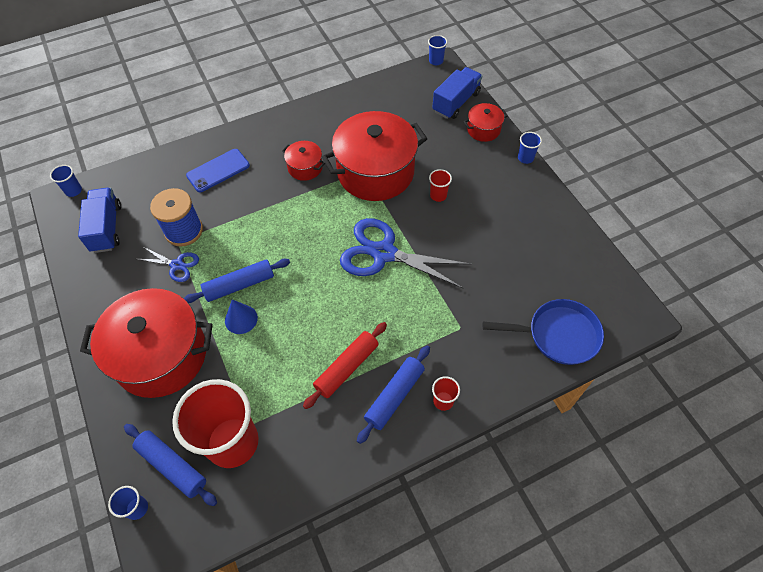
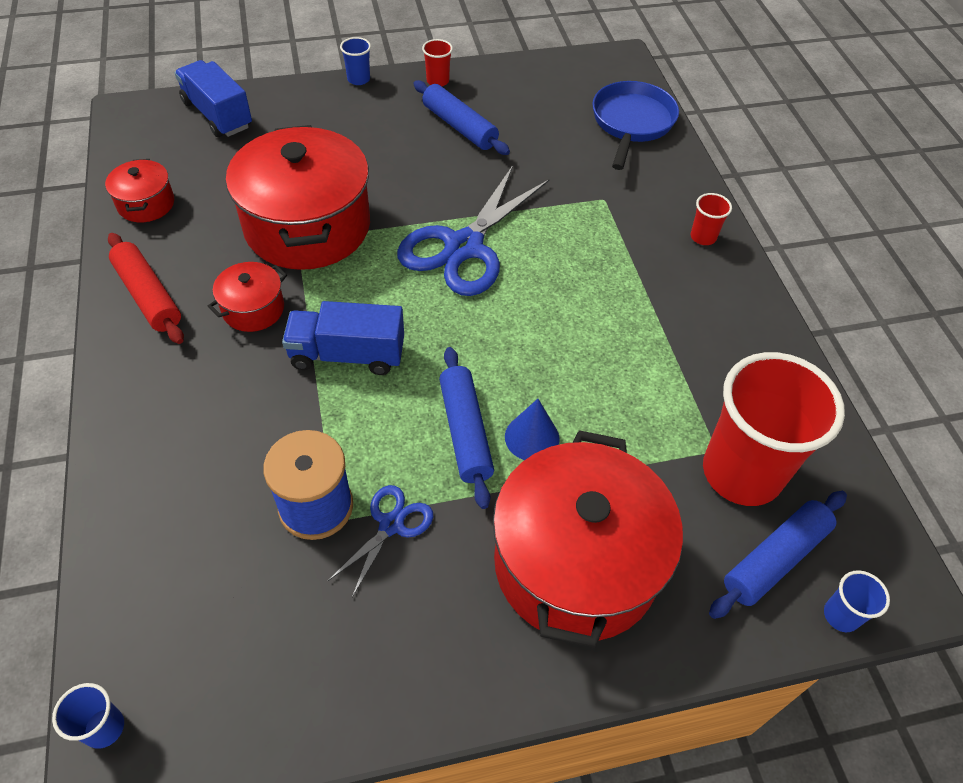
camera: 80 degrees left, 5 degrees down
(107, 228) = (249, 652): blue truck -> blue truck (347, 355)
(218, 171) = (193, 436): blue phone -> none
(347, 368) = (641, 321): red rolling pin -> red rolling pin (148, 296)
(394, 396) = (690, 280): blue rolling pin -> blue rolling pin (459, 127)
(436, 61) = (115, 115): blue cup -> none
(438, 195) = (384, 171): red cup -> red cup (437, 81)
(483, 130) = (287, 102): red pot -> red pot (146, 204)

